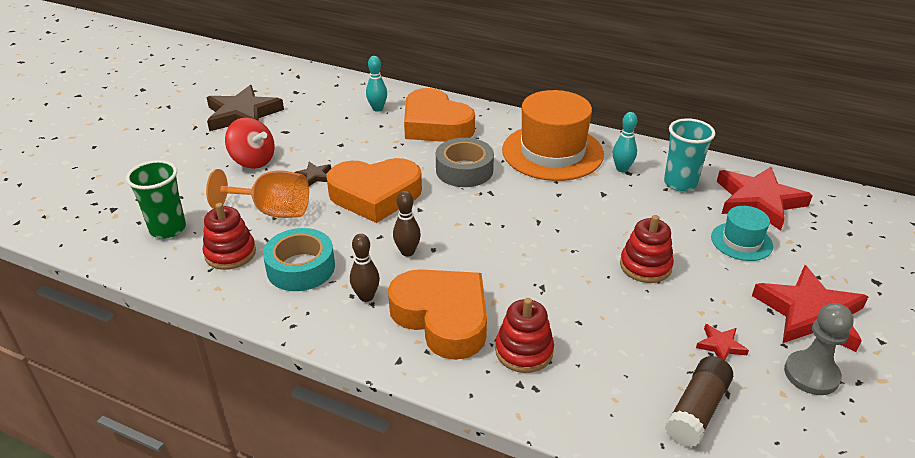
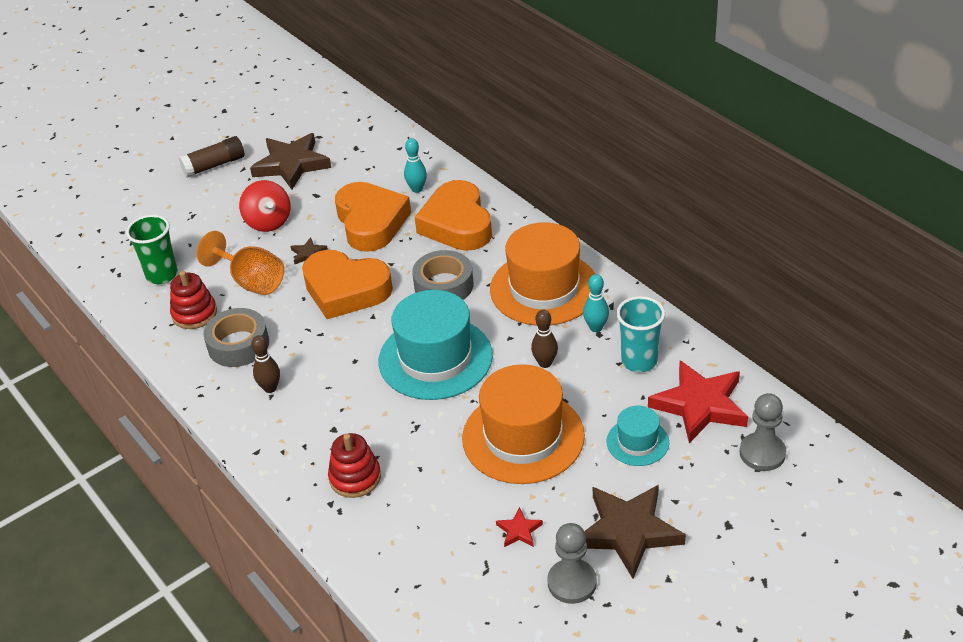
camera: 30 degrees right, 5 degrees up
(301, 268) = (238, 345): turquoise tape -> grey tape
(407, 252) = (331, 356): brown bowling pin -> brown bowling pin (545, 363)
(443, 318) = (315, 427): orange heart -> orange heart (371, 222)
(508, 226) = (435, 358): none -> turquoise hat
(645, 266) = (523, 437): red stacking toy -> orange hat
(697, 410) = (447, 574): brown glue stick -> brown glue stick (214, 165)
(809, 314) = (628, 531): red star -> brown star
(840, 221) = (762, 453): none -> grey pawn

